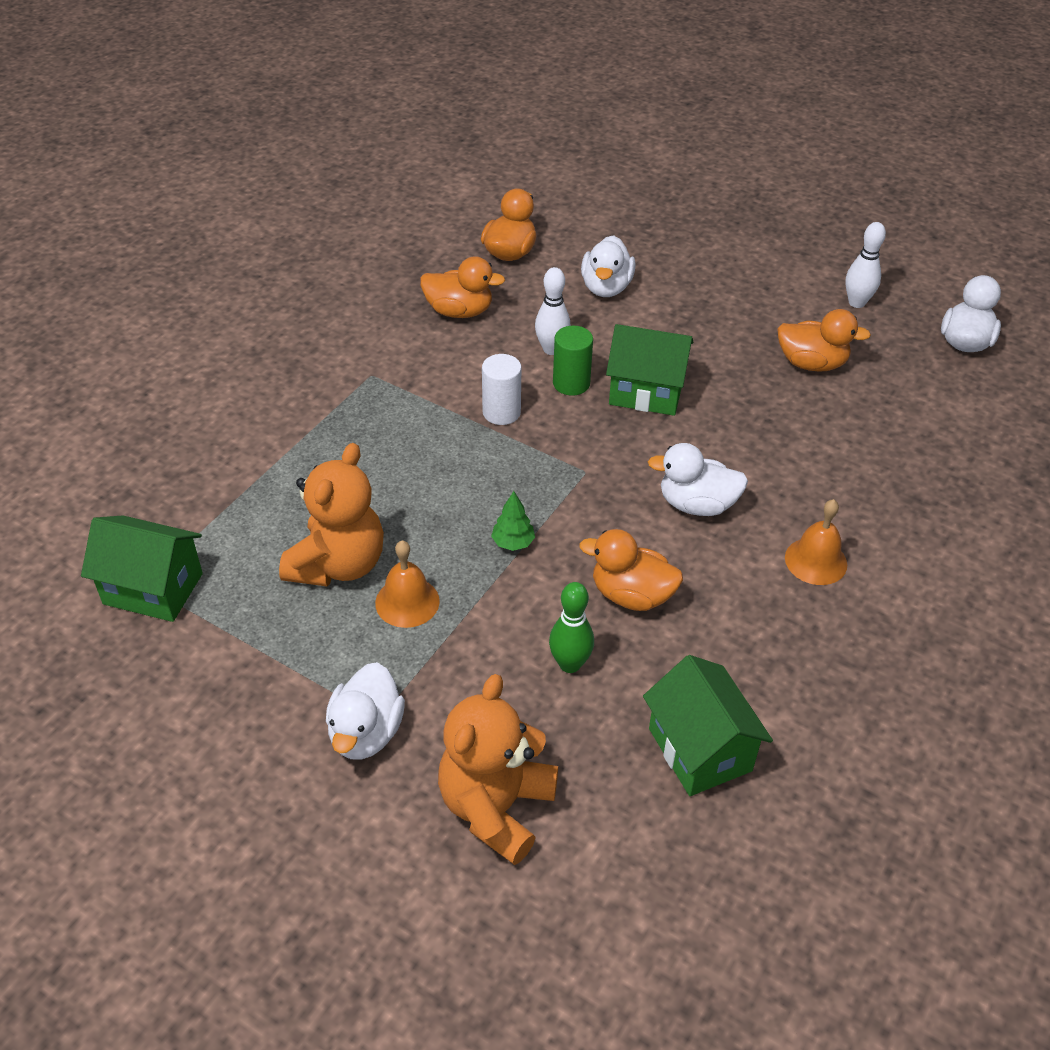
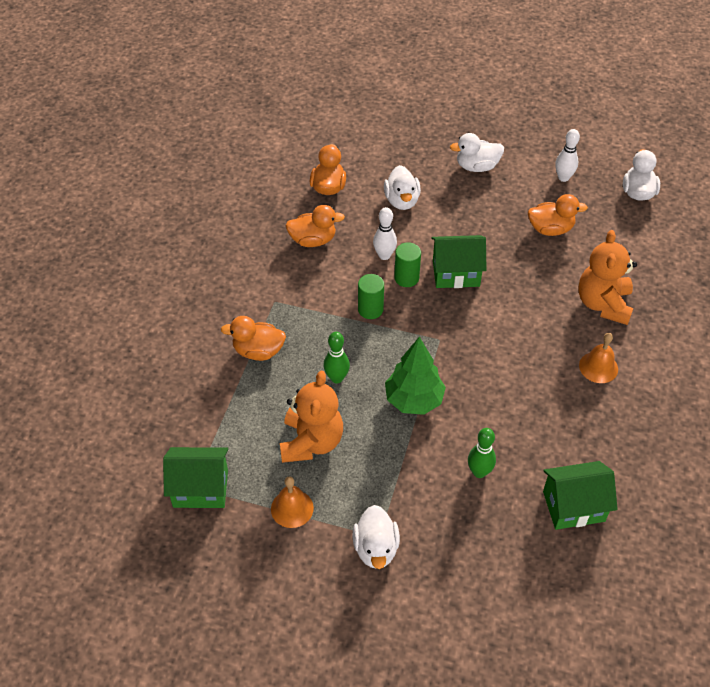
camera: 15 degrees left, 5 degrees up
(407, 602) = (365, 456): orange bell -> orange bell (292, 508)
(413, 489) = (336, 378): none -> green bowling pin
(496, 807) = (471, 574): orange teddy bear -> orange teddy bear (603, 304)
(501, 412) = (370, 309): white cylinder -> green cylinder
(513, 543) = (414, 400): green tree -> green tree, size x2.13
(631, 595) = (498, 417): orange duck -> orange duck (258, 351)
(696, 504) = (515, 346): white duck -> white duck (477, 166)
(699, 749) = (573, 506): green house -> green house turned 60 degrees counterclockwise

